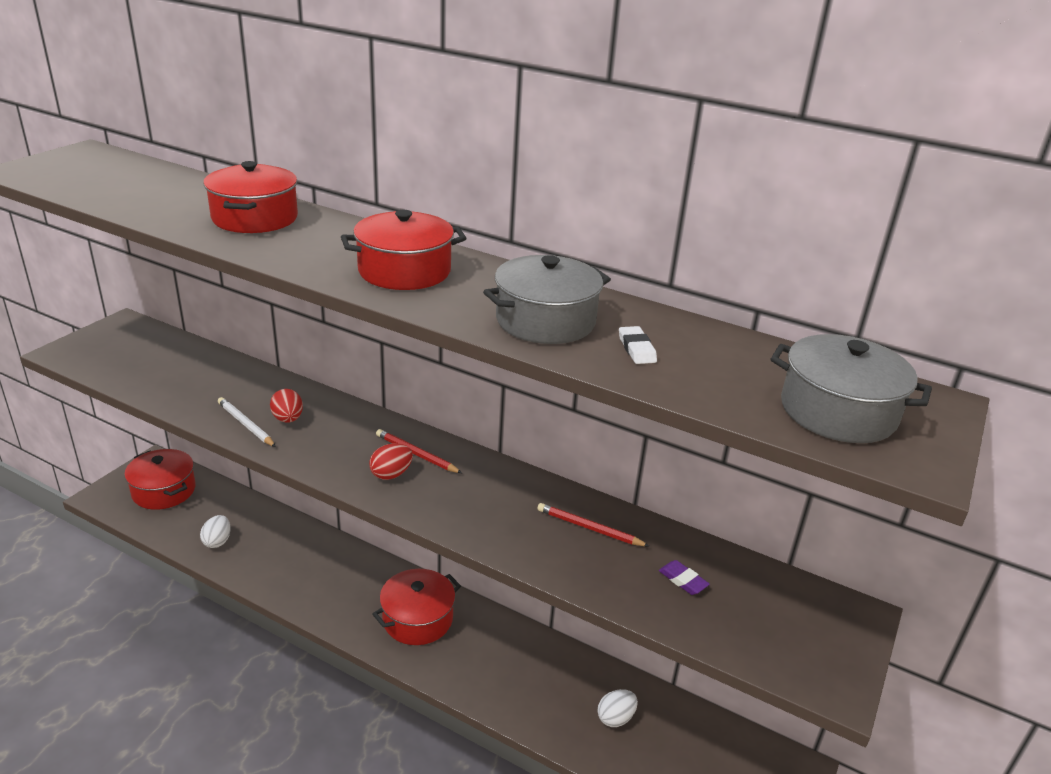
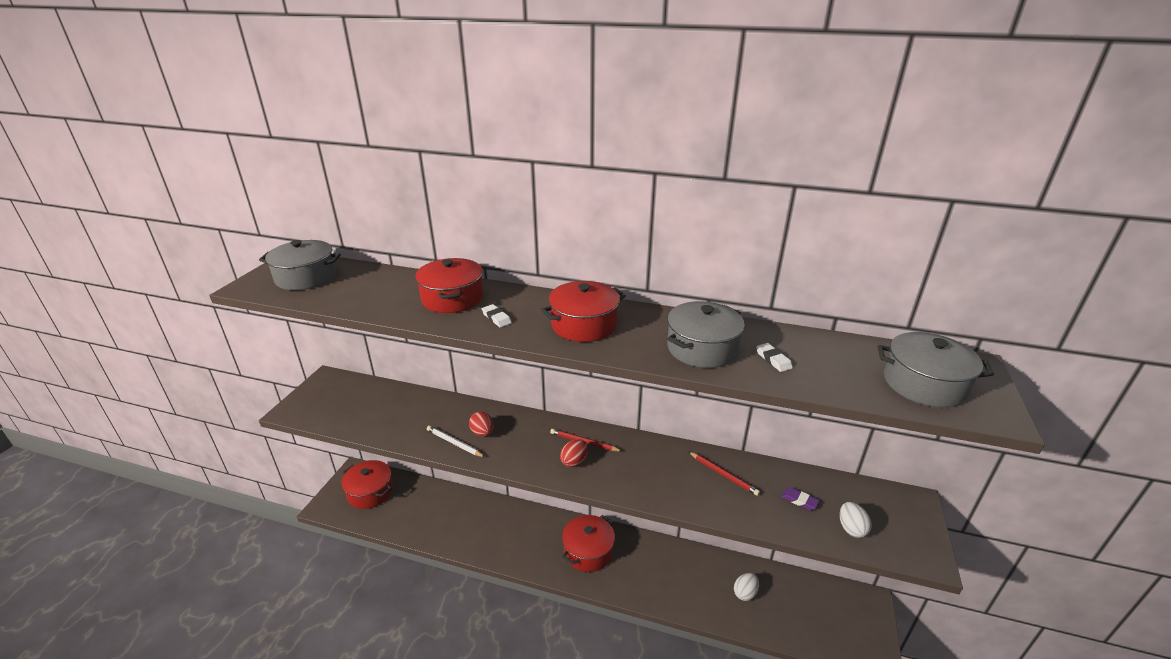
camera: 10 degrees left, 0 degrees up
(90, 171) = (306, 277): none -> grey pot
(217, 541) = (425, 523): white egg -> white egg (851, 528)
(295, 247) = (496, 318): none -> white eraser
(589, 528) = (723, 474): red pencil -> red pencil turned 150 degrees counterclockwise

